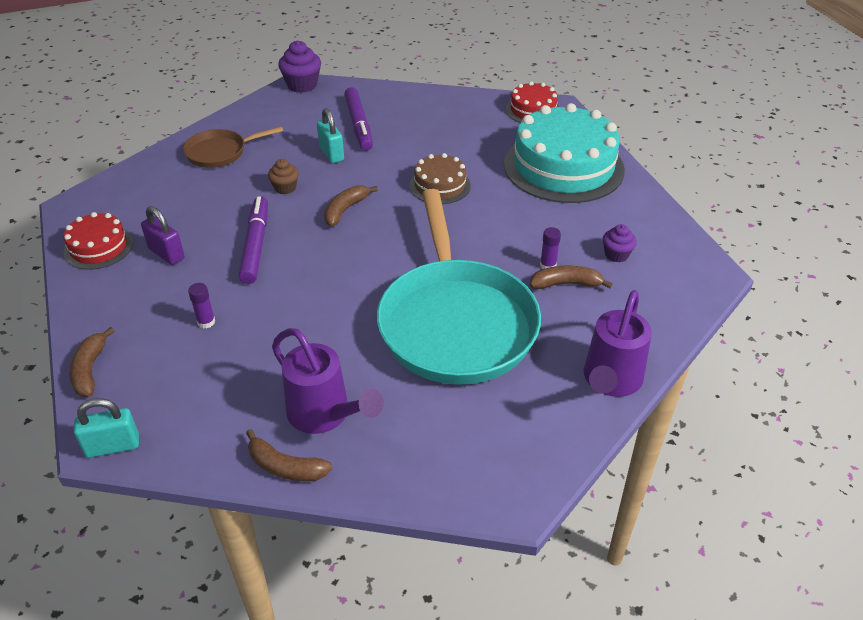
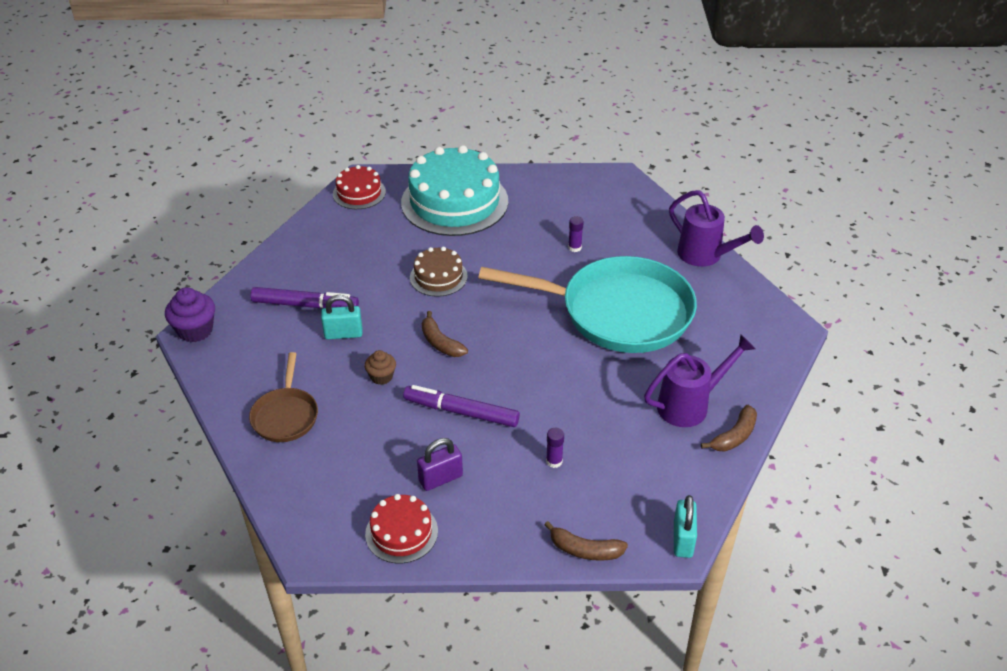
camera: 70 degrees left, 0 degrees up
(566, 284) = (600, 245): brown banana -> none
(616, 255) = (579, 211): purple cupcake -> none

